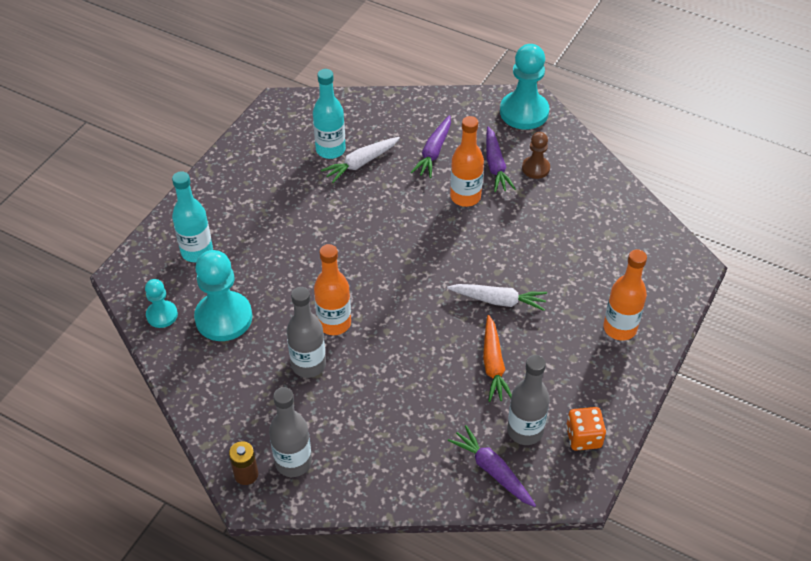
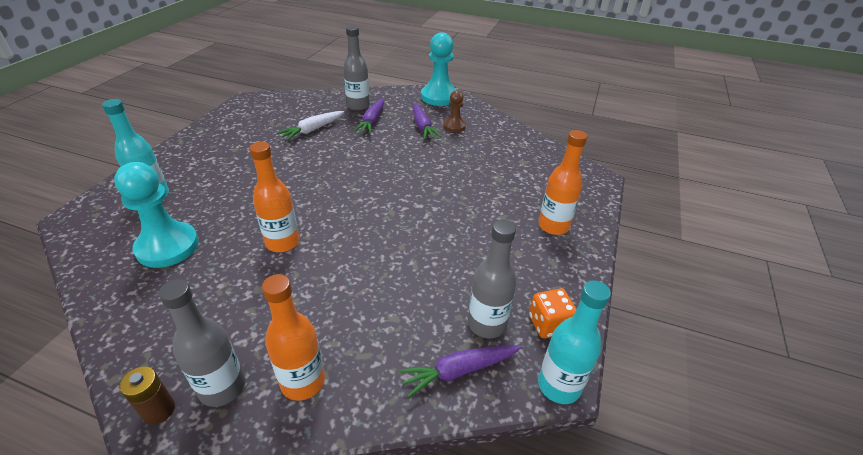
camera: 10 degrees left, 10 degrees down
(162, 315) = (101, 249): turquoise pawn -> none
(308, 365) = (252, 281): grey bottle -> grey bottle (358, 106)
(330, 150) = (287, 123): turquoise bottle -> turquoise bottle (559, 385)
(465, 197) = (400, 145): orange bottle -> orange bottle (303, 382)
(492, 471) = (459, 371): purple carrot -> purple carrot turned 60 degrees counterclockwise
(493, 364) = (443, 265): orange carrot -> none
(498, 300) = (439, 213): white carrot -> none

